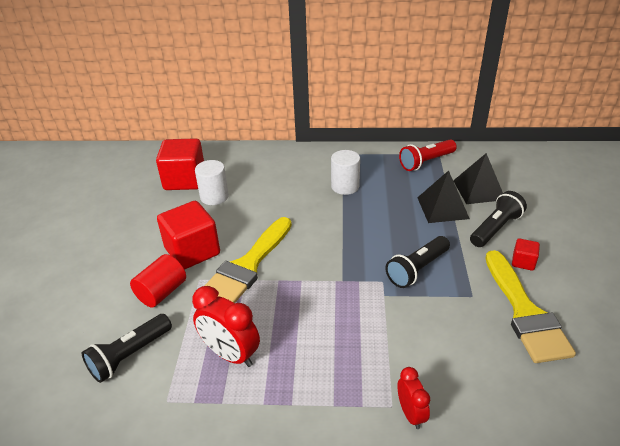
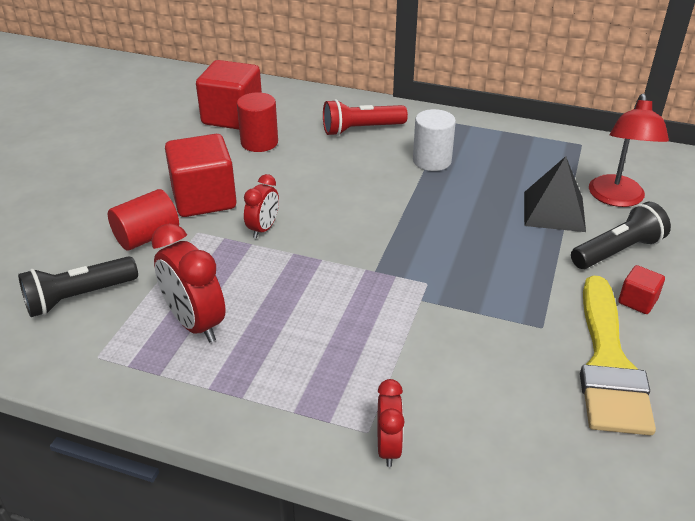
camera: 15 degrees right, 0 degrees up
(214, 197) = (259, 142): white cylinder -> red cylinder
(248, 265) = (263, 229): yellow brush -> red clock
(417, 269) = (481, 279): black flashlight -> none
(426, 162) = (558, 151): red flashlight -> red flashlight (361, 129)
(478, 190) = (617, 199): black pyramid -> red lamp

